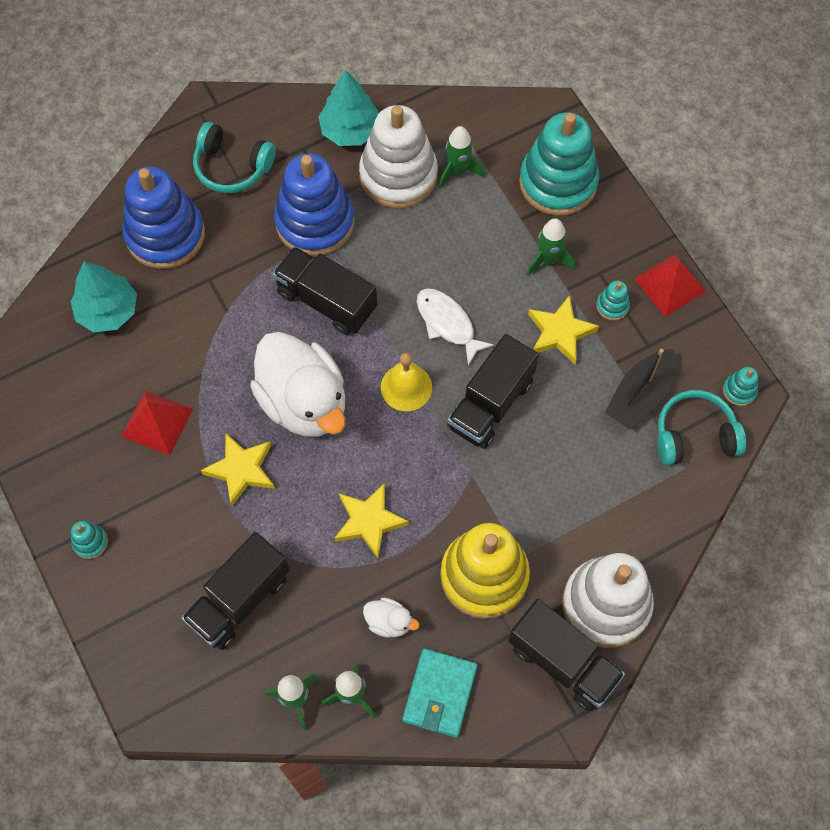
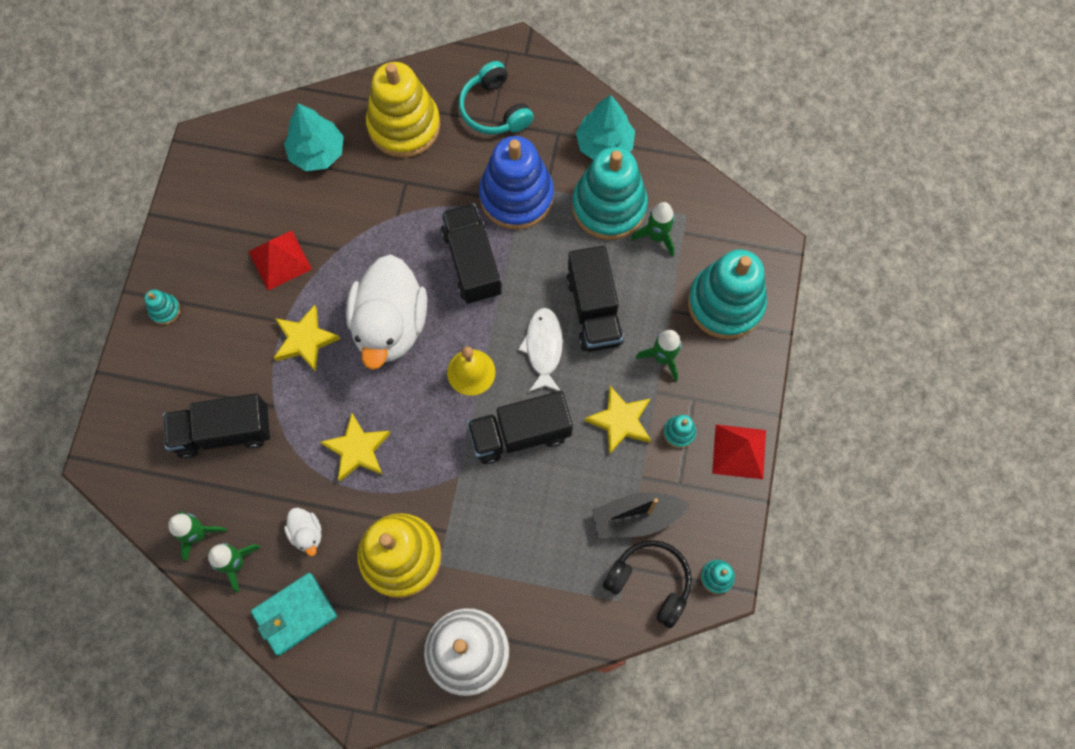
camera: 40 degrees right, 5 degrees up
(165, 234) = (404, 126): blue stacking toy -> yellow stacking toy
(398, 175) = (609, 206): white stacking toy -> turquoise stacking toy
(562, 662) = (398, 666): black truck -> black truck (594, 310)
(694, 435) = (650, 582): turquoise headphones -> black headphones

